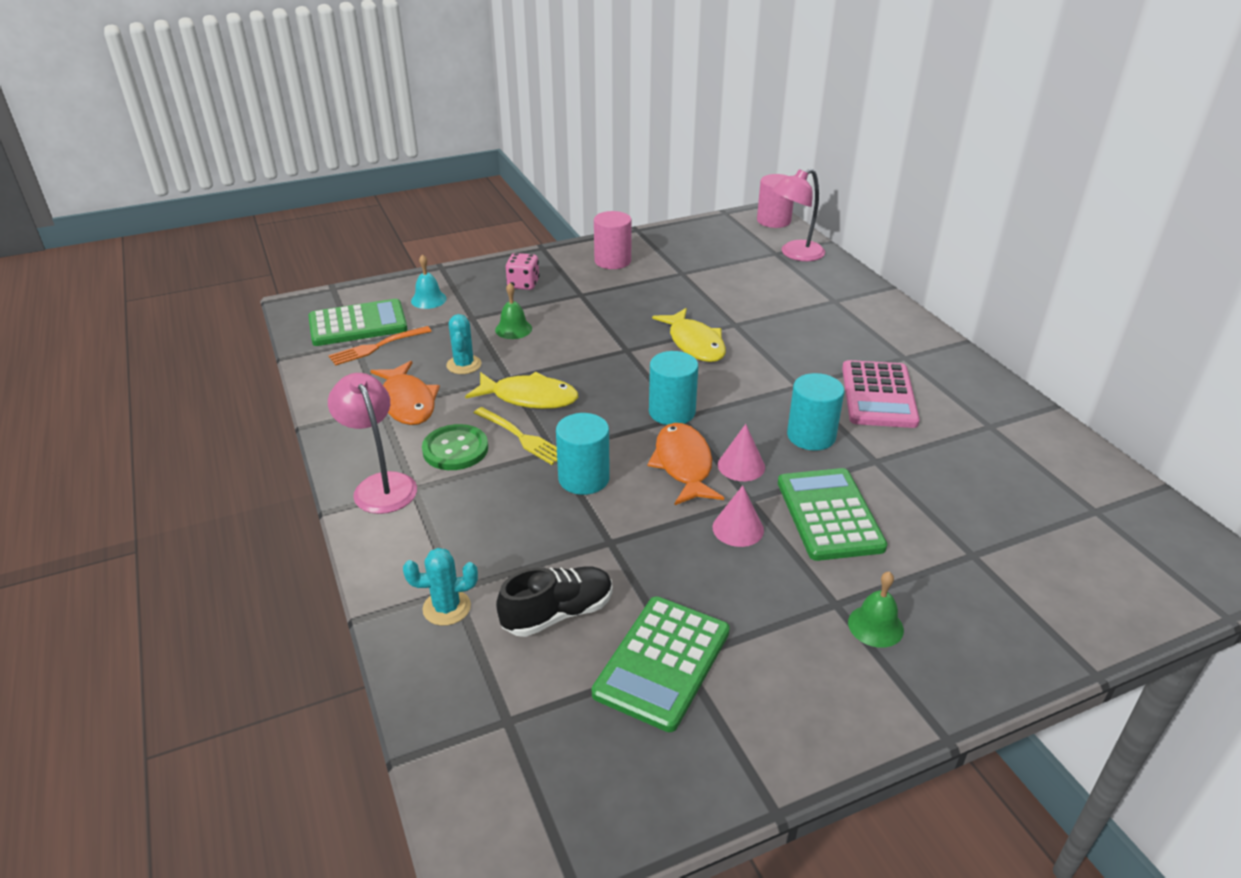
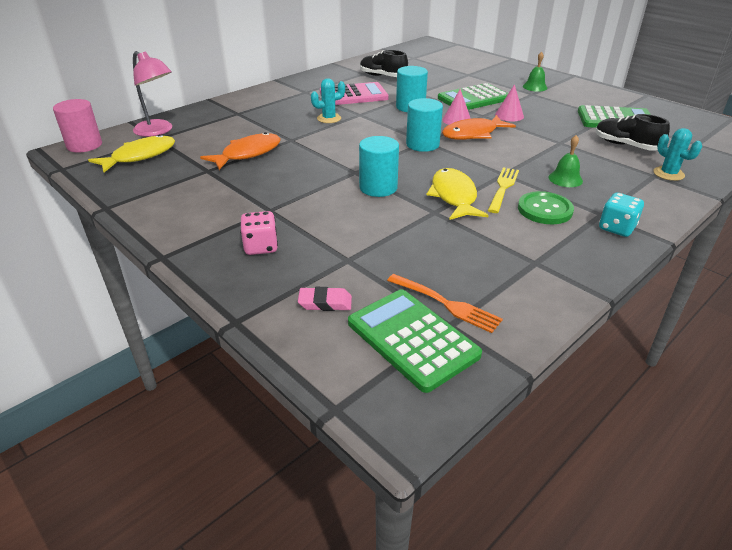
camera: 110 degrees left, 0 degrees up
(380, 485) = (616, 228): pink lamp -> turquoise dice
(408, 402) = (514, 250): orange fish -> orange fish (248, 153)
(428, 299) = (325, 303): turquoise bell -> pink eraser
(464, 365) = (435, 239): turquoise cactus -> turquoise cactus (329, 118)
(513, 329) = (356, 229): green bell -> green bell (565, 179)
(584, 478) = (519, 159): turquoise cylinder -> turquoise cylinder (378, 188)
(612, 261) = (189, 207): pink cylinder -> none
(695, 344) = (328, 149): yellow fish -> yellow fish (140, 156)
(971, 443) = (382, 76): none -> black shoe

